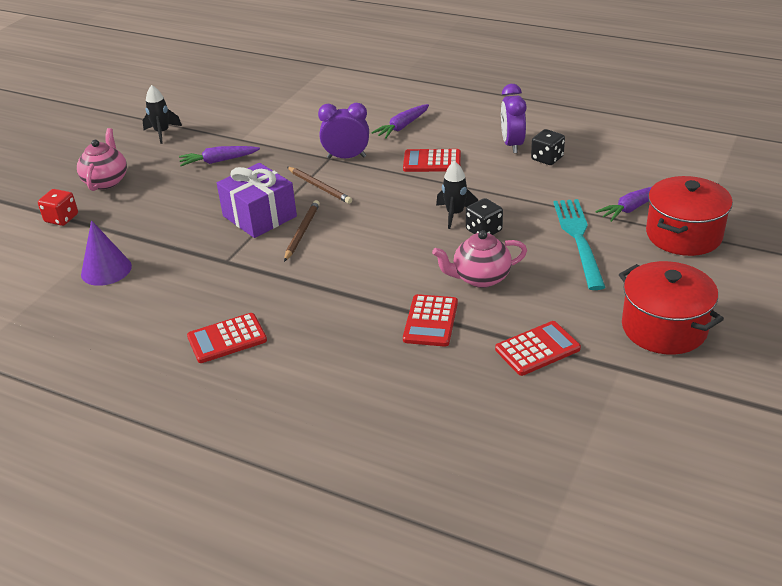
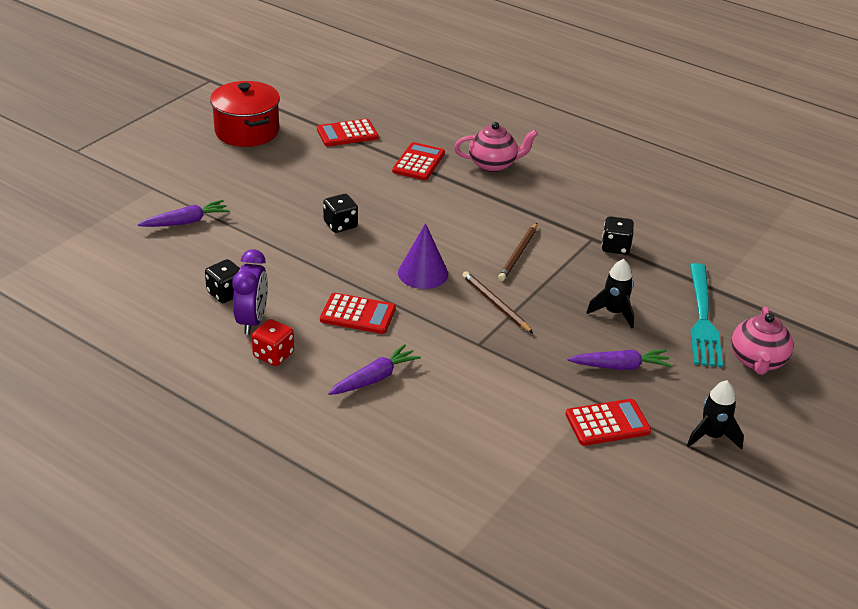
camera: 175 degrees left, 0 degrees up
(61, 218) = (786, 316): red dice -> red dice (273, 355)
(106, 270) = (709, 249): purple cone -> purple cone (423, 273)
(204, 255) = (615, 247): none -> black dice
(227, 339) = (583, 176): red calculator -> red calculator (607, 423)
(259, 216) = (563, 279): purple gift -> none
(346, 157) = (458, 341): purple clock -> none
(455, 214) = (360, 246): black rocket -> black rocket (613, 313)
(480, 278) = (364, 185): pink teapot -> pink teapot (493, 164)
(578, 239) = (259, 202): turquoise fork -> turquoise fork (702, 319)
(683, 235) = (165, 190): red pot -> none

